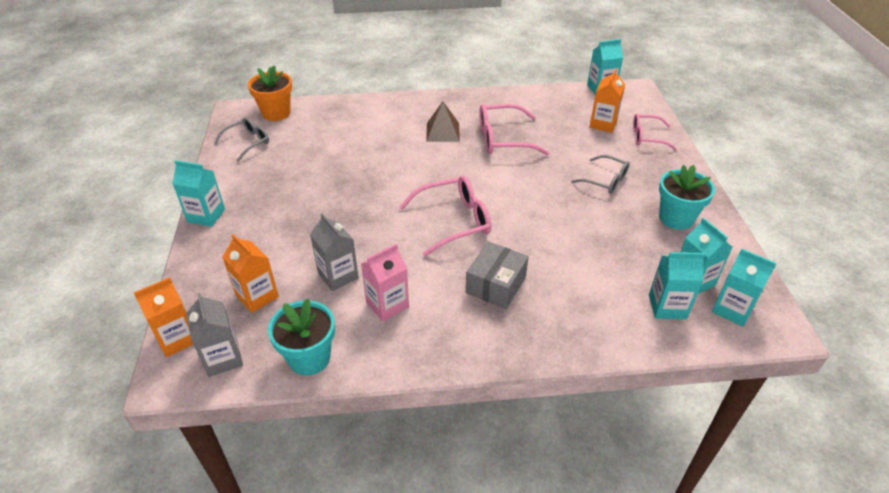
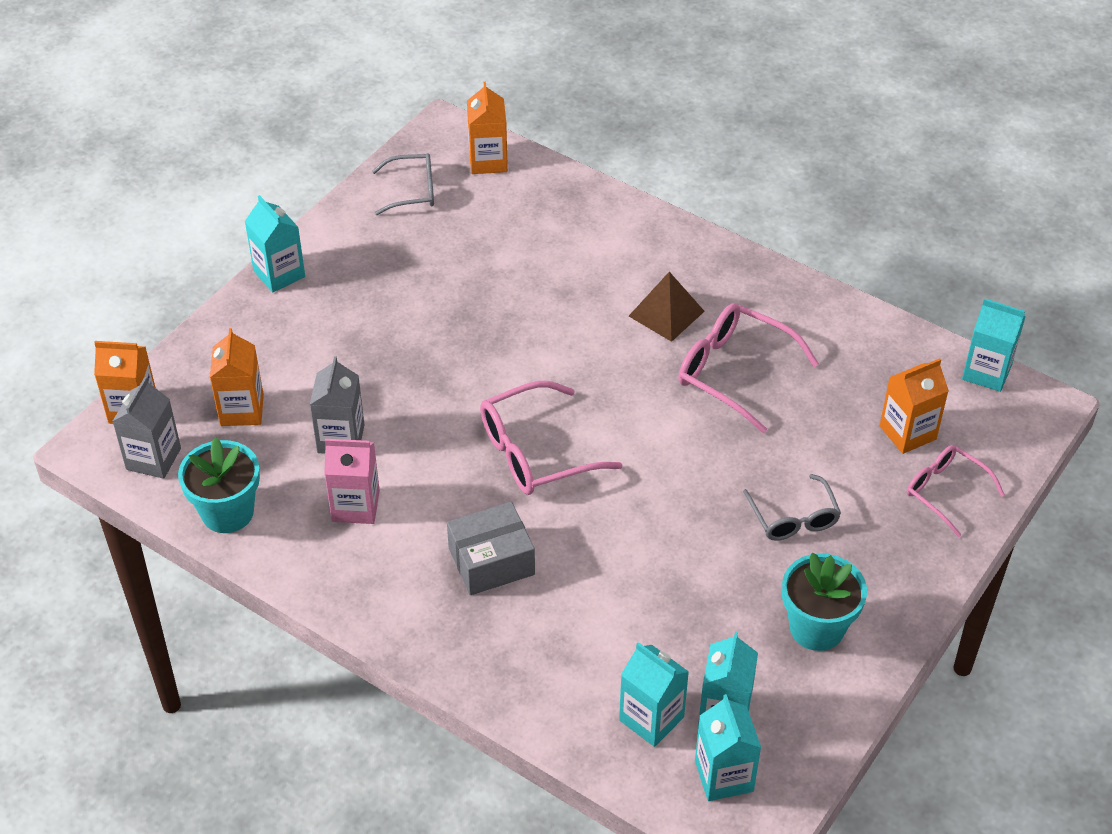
camera: 40 degrees right, 5 degrees up
(276, 113) = (488, 161): orange flower pot -> orange carton
(454, 221) = (535, 452): pink glasses -> pink glasses turned 135 degrees clockwise

